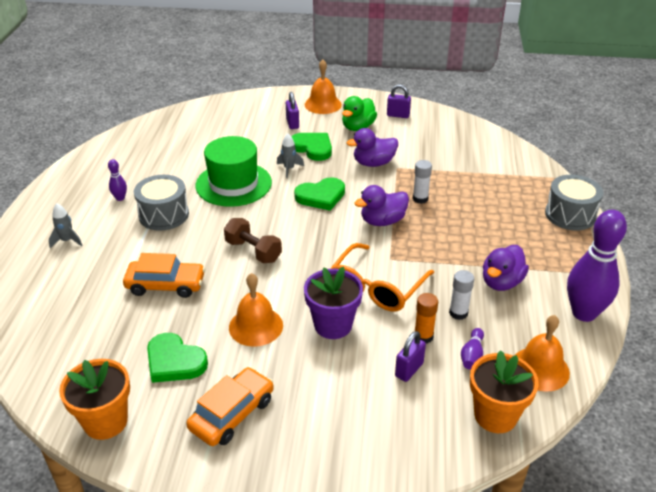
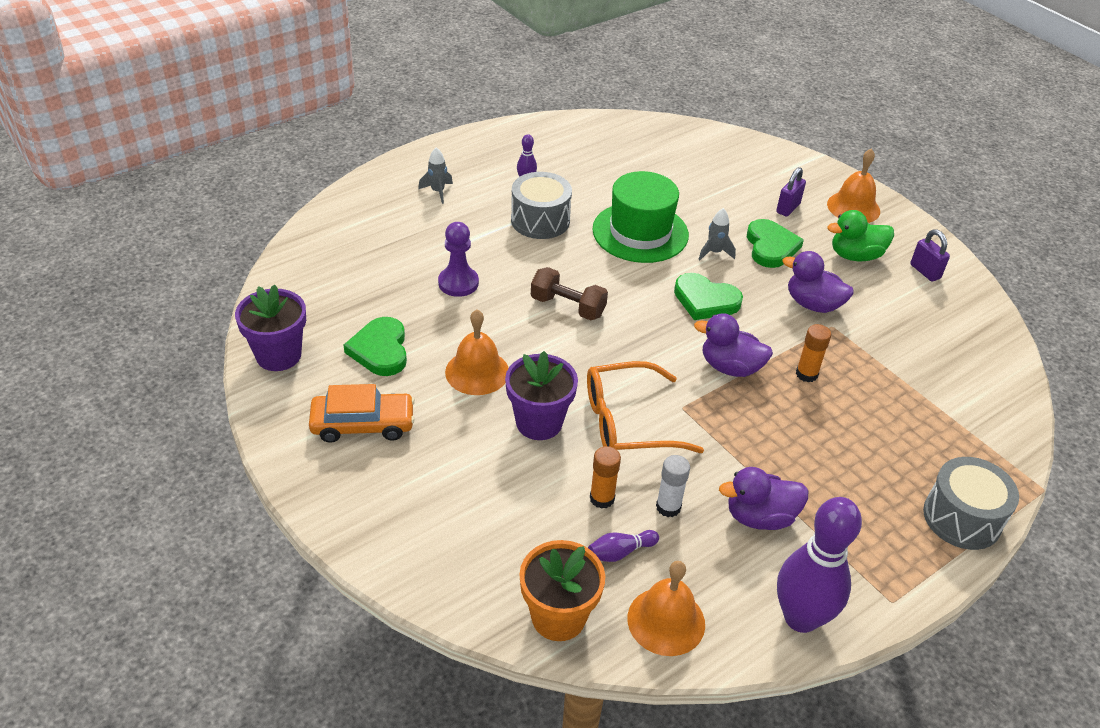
camera: 45 degrees right, 5 degrees up
(105, 421) = (278, 355): orange flower pot -> purple flower pot
(166, 285) = (458, 283): orange car -> purple pawn
(253, 251) = (568, 306): brown dumbbell -> brown dumbbell turned 60 degrees counterclockwise
(409, 370) = (545, 513): purple padlock -> none
(420, 199) = (806, 374): white glue stick -> orange glue stick

